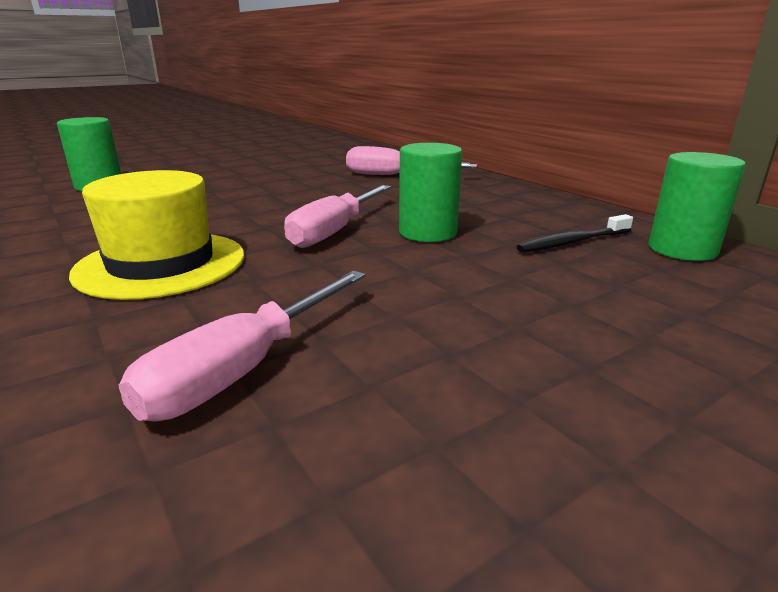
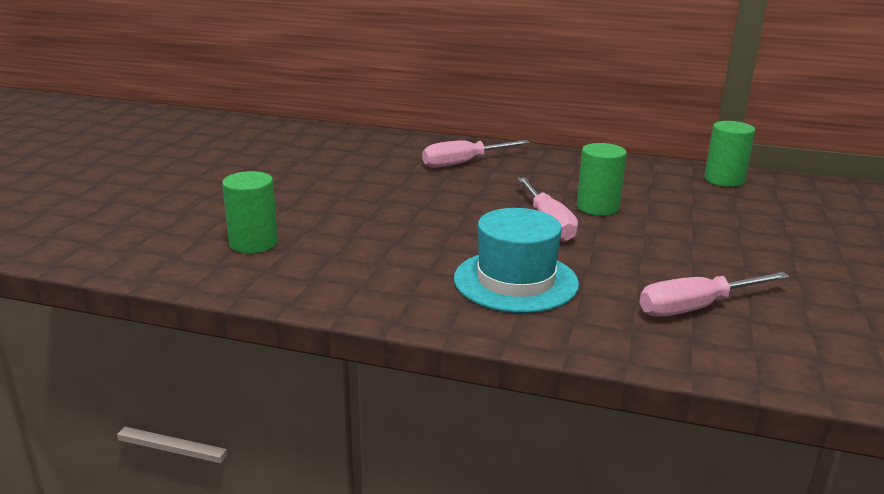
camera: 40 degrees left, 0 degrees up
(161, 264) = (515, 281): yellow hat -> turquoise hat
(244, 369) = (696, 308): pink screwdriver -> pink screwdriver turned 75 degrees clockwise
(573, 242) = (675, 190): black toothbrush -> none

